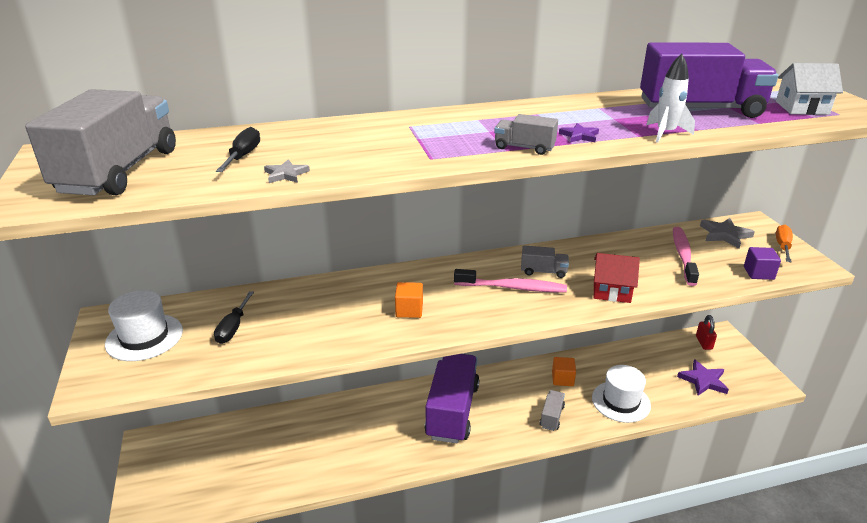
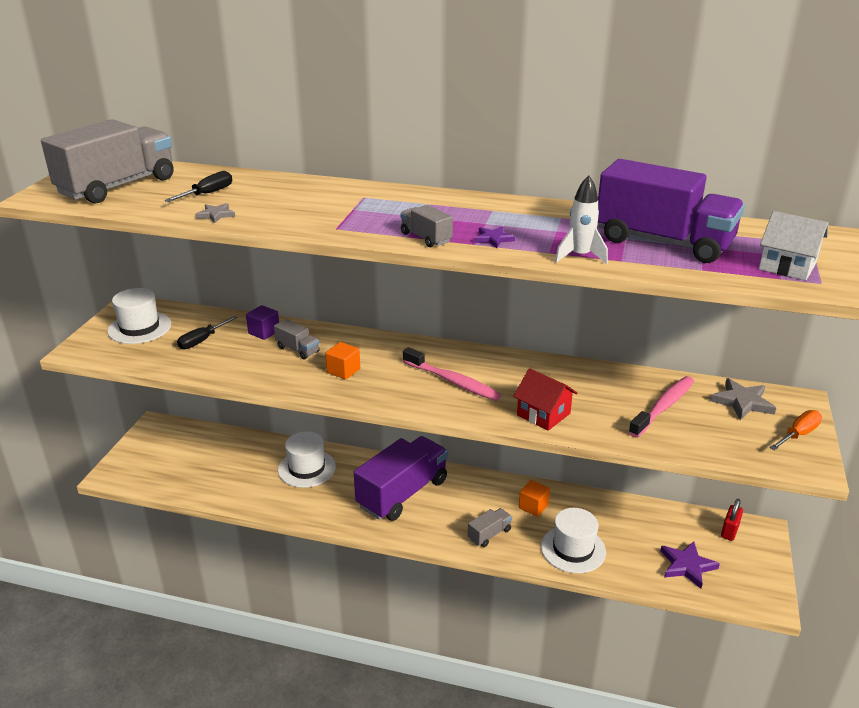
camera: 30 degrees right, 0 degrees up
(347, 423) = (306, 468): none -> white hat
(543, 271) = (498, 376): grey truck -> grey truck (298, 349)
(758, 273) = (728, 450): purple cube -> purple cube (264, 332)

